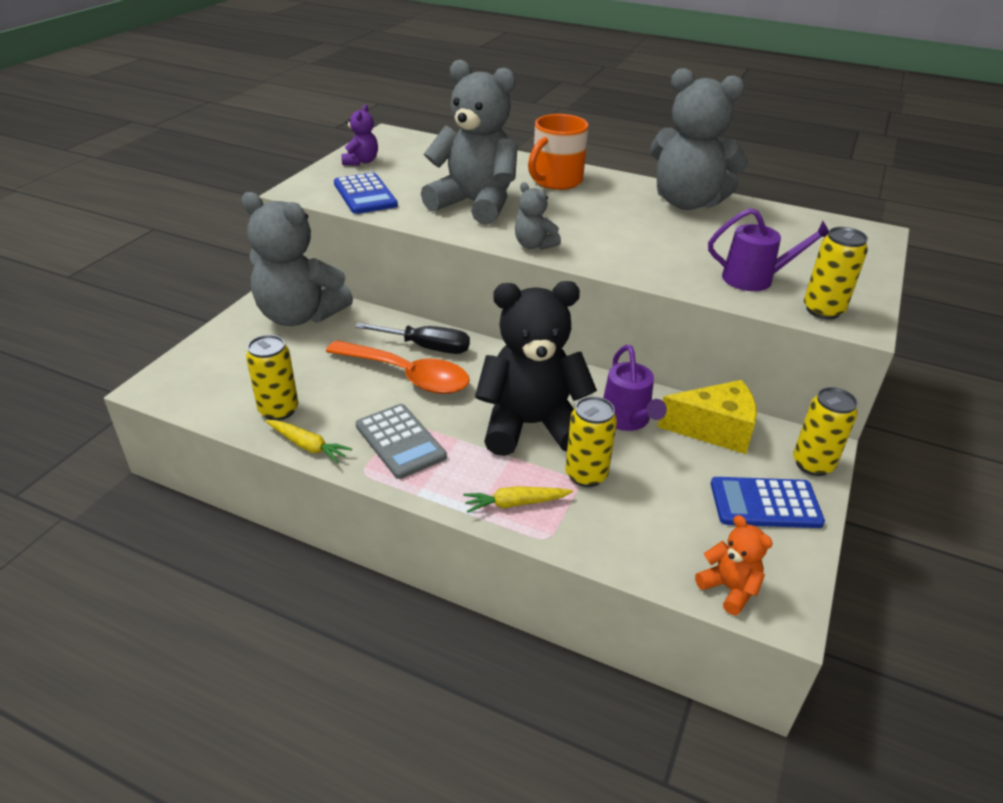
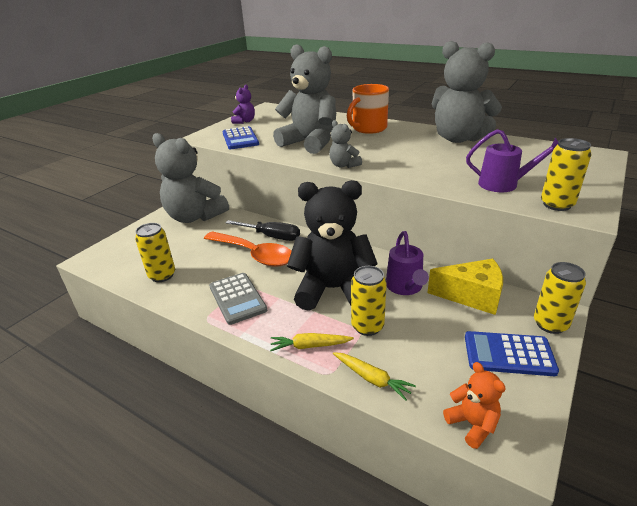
camera: 10 degrees right, 5 degrees down
(308, 446) = (173, 299): yellow carrot -> yellow carrot (372, 379)

